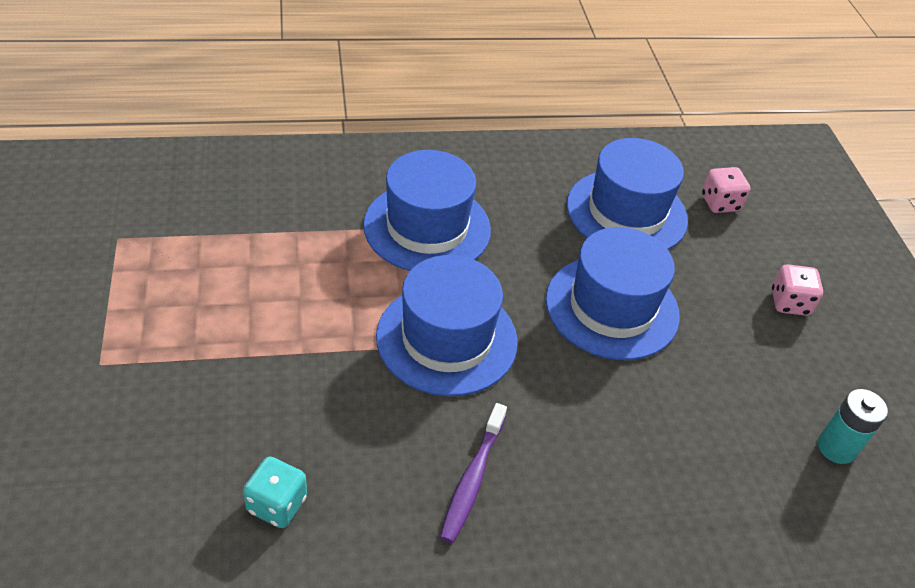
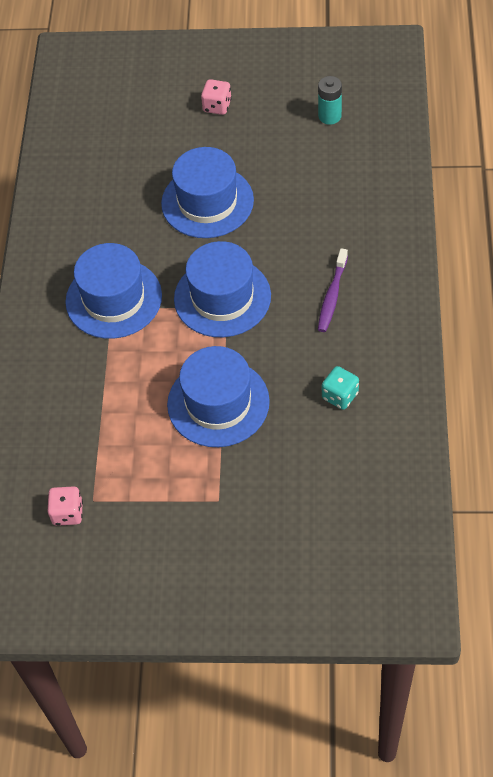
camera: 70 degrees left, 10 degrees up
(472, 478) = (332, 295): purple toothbrush -> purple toothbrush turned 75 degrees clockwise
(626, 212) = (118, 176): blue hat -> blue hat (218, 403)
(720, 203) = (117, 119): pink dice -> pink dice (67, 513)

